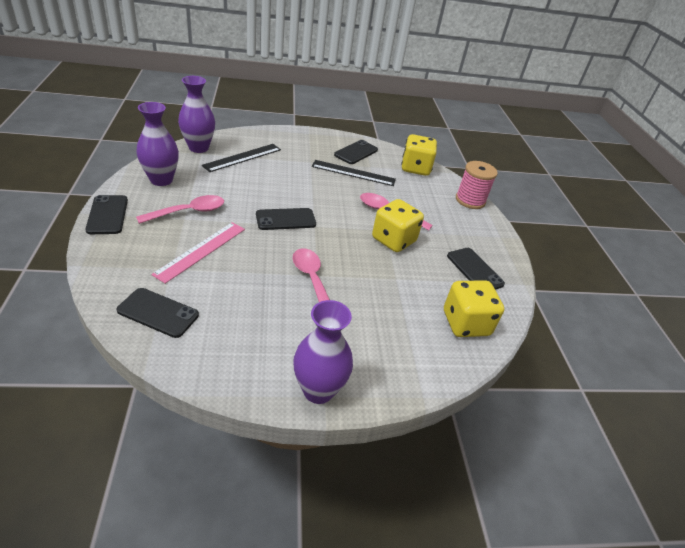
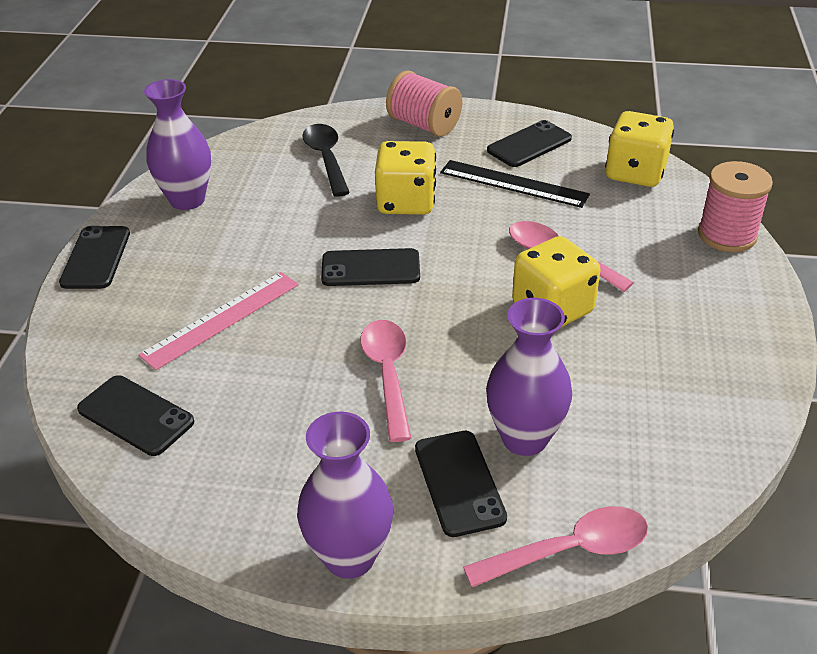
camera: 20 degrees right, 0 degrees up
(189, 212) = (217, 254): pink spoon -> pink spoon (570, 550)
(198, 148) = (258, 143): purple vase -> purple vase (524, 438)
(243, 157) = (326, 158): black ruler -> black spoon
(295, 140) = (424, 125): none -> pink spool
(466, 323) = (643, 465): yellow dice -> yellow dice (406, 202)
(474, 270) = (692, 368): black phone -> black phone (459, 483)

